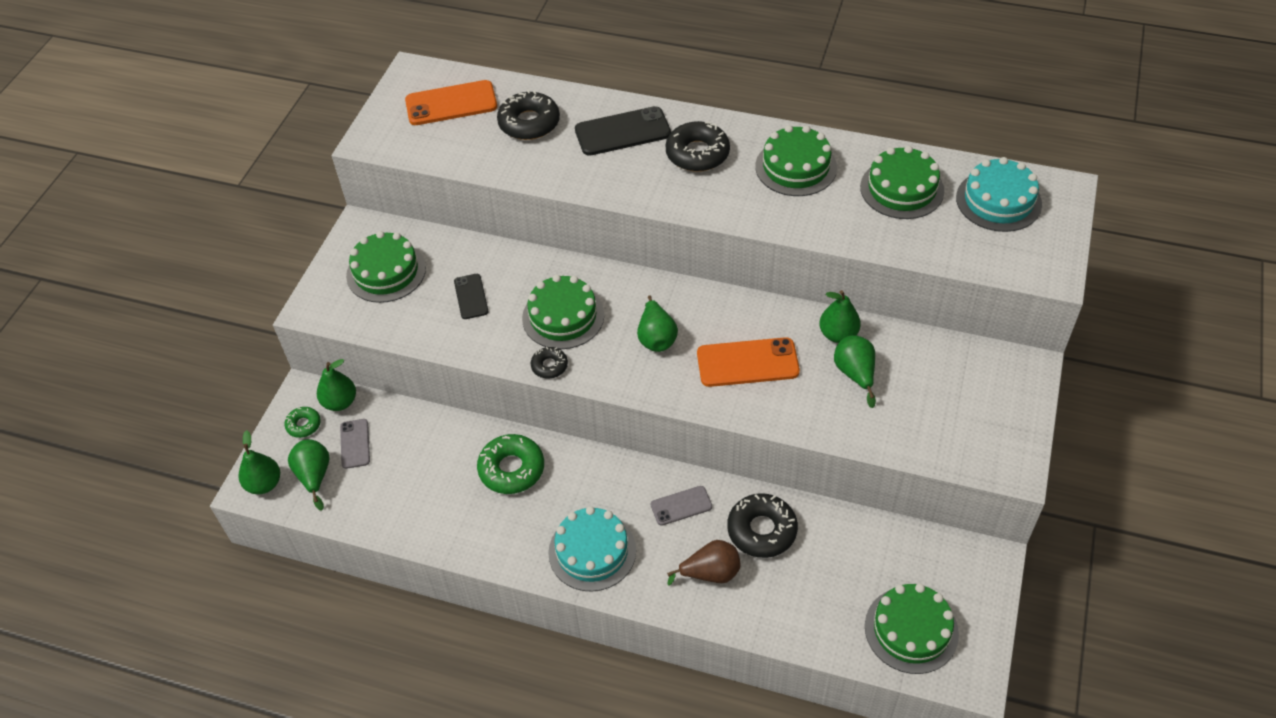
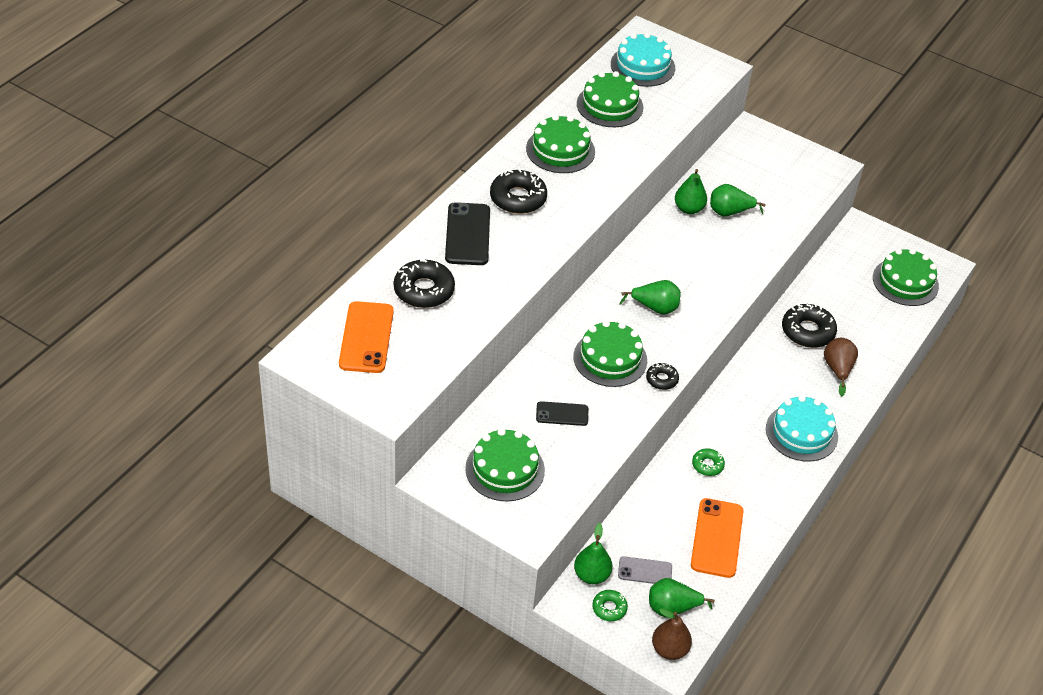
camera: 80 degrees left, 5 degrees down
(264, 484) = (669, 649): green pear -> brown pear
(511, 469) = (707, 465): green donut -> green donut, size x0.55
(681, 506) = (773, 369): grey phone -> none
(747, 363) = (699, 264): orange phone -> orange phone (717, 538)

